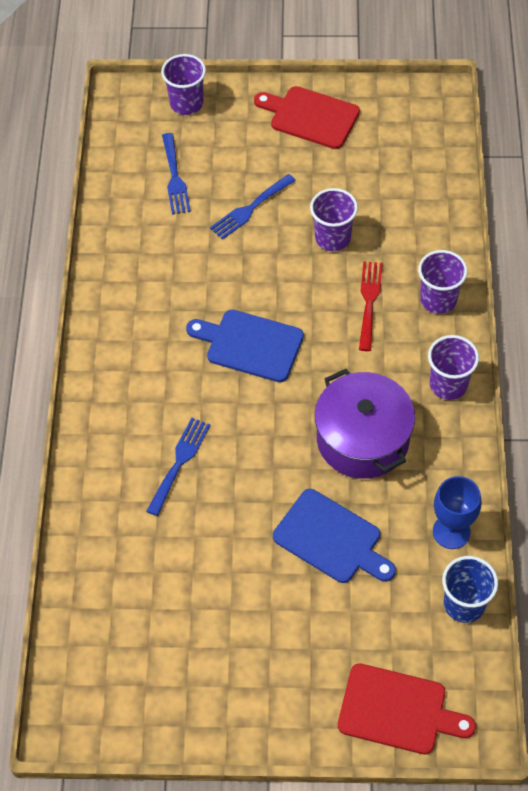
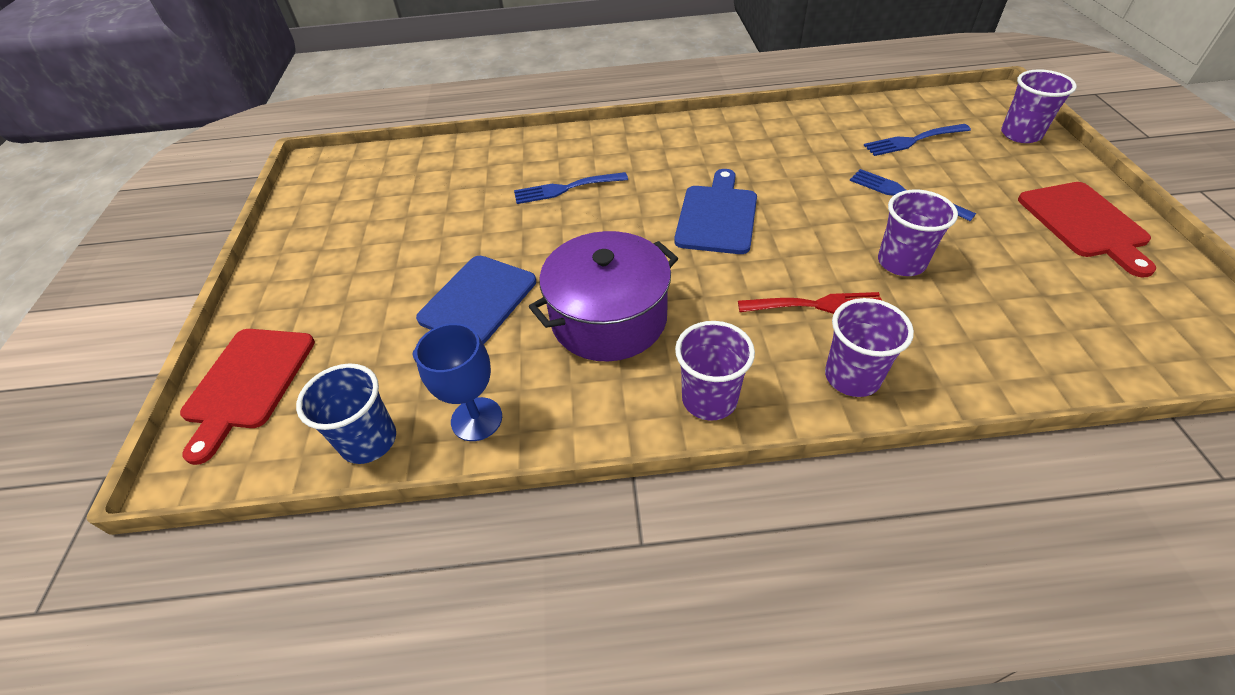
camera: 85 degrees right, 10 degrees down
(179, 462) = (565, 189): blue fork -> blue fork turned 150 degrees clockwise
(310, 117) = (1085, 223): red cutting board -> red cutting board turned 150 degrees clockwise

